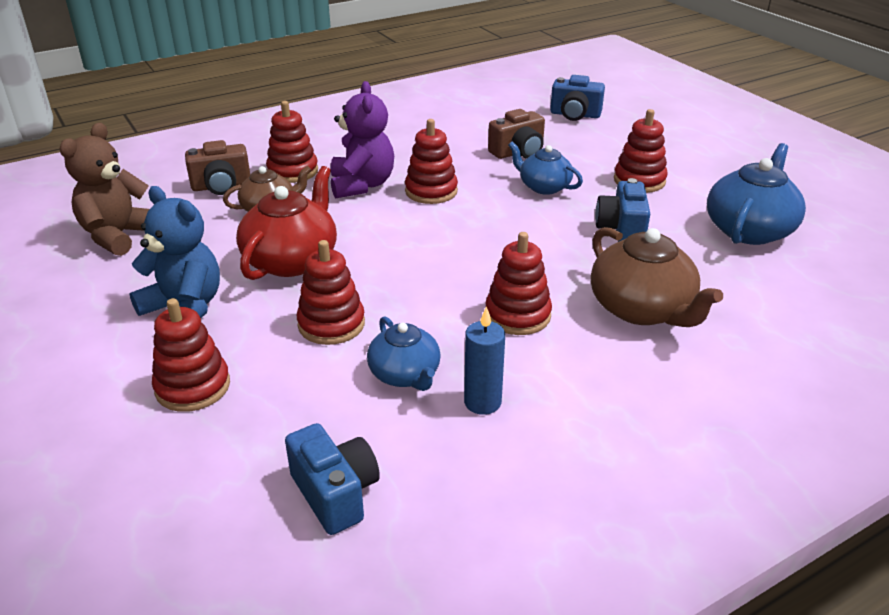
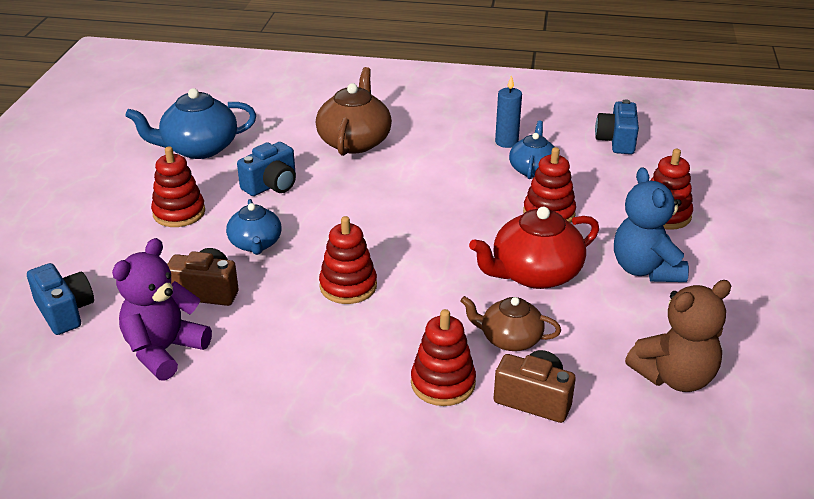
camera: 140 degrees left, 0 degrees up
(362, 185) = (397, 326): purple teddy bear -> purple teddy bear (164, 350)
(517, 315) = (428, 169): red stacking toy -> none

